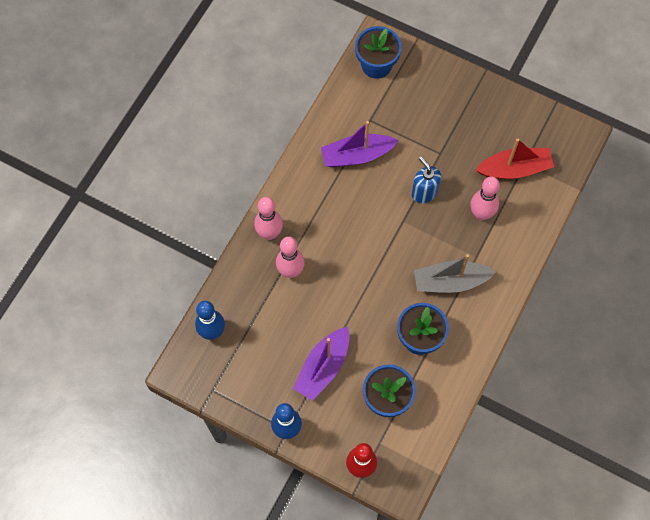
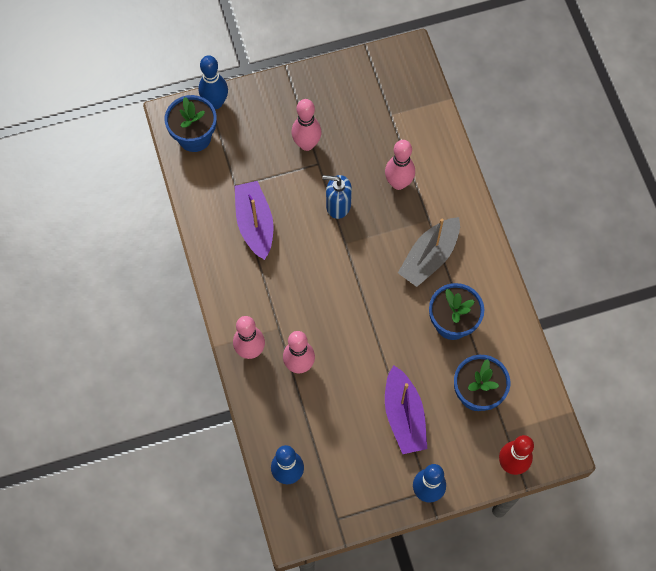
camera: 45 degrees left, 0 degrees up
(357, 155) = (255, 224): purple boat -> purple boat turned 135 degrees clockwise
(413, 54) = (215, 103): none -> blue bowling pin
(445, 134) = (306, 144): none -> pink bowling pin
(514, 169) = (387, 125): red boat -> none

